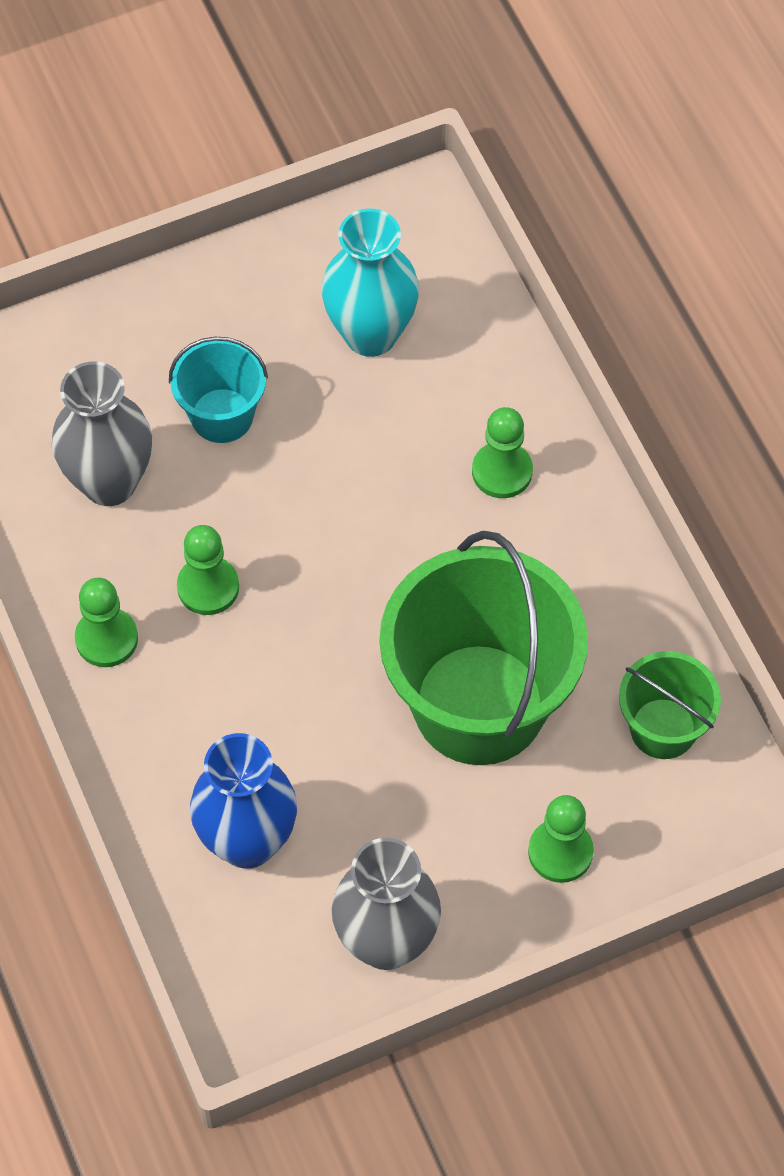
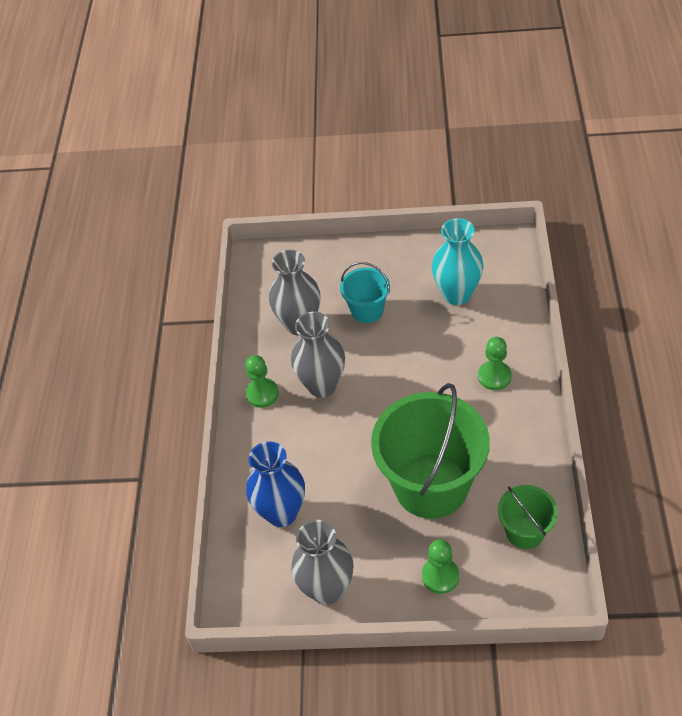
camera: 30 degrees right, 10 degrees down
(208, 587) = (322, 385): green pawn -> grey vase

